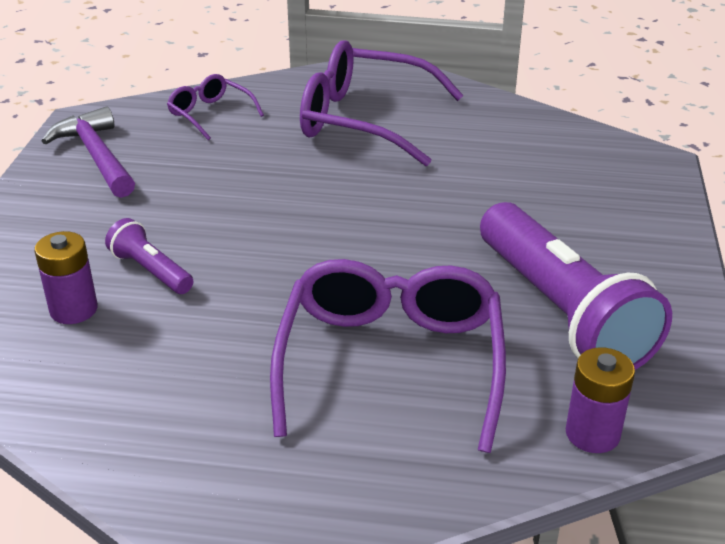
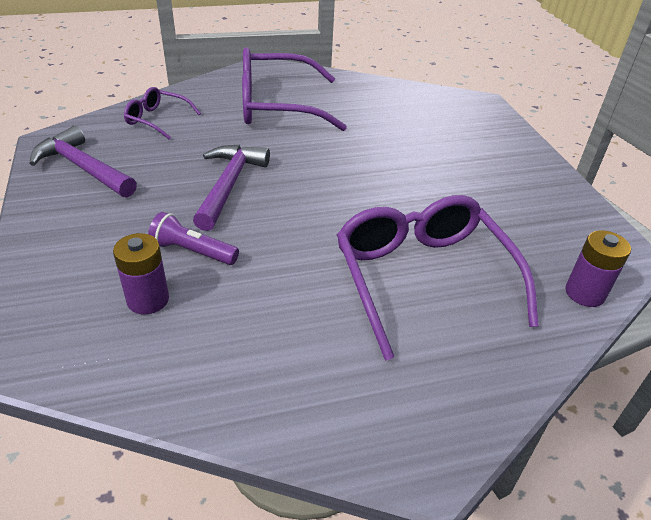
camera: 25 degrees left, 5 degrees up
(240, 206) = (229, 185): none -> purple hammer
(561, 311) = (502, 213): purple flashlight -> none

